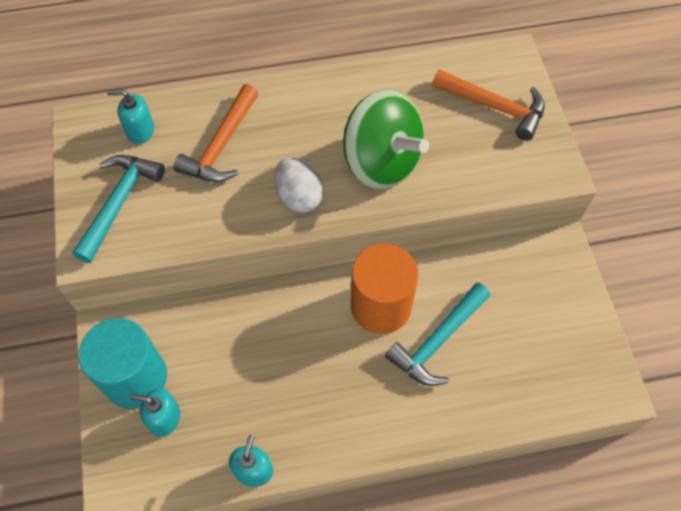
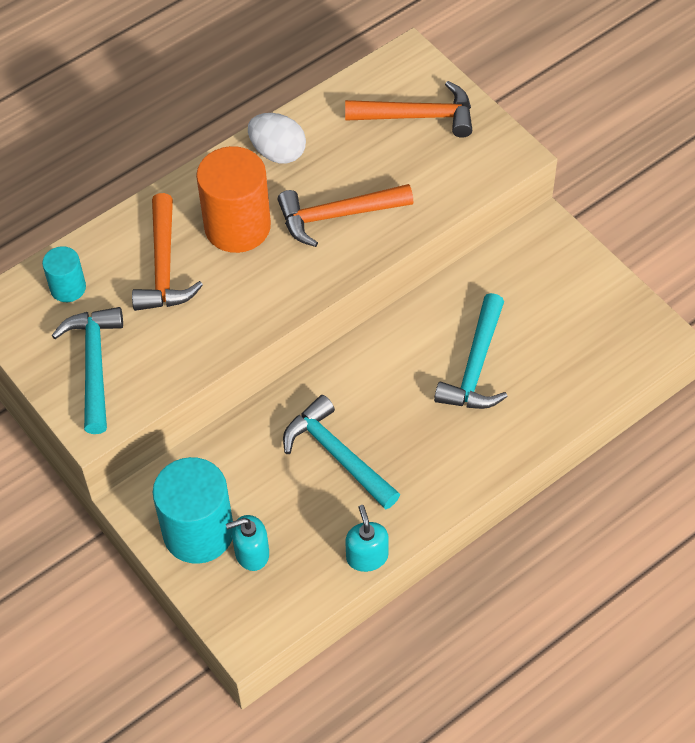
camera: 25 degrees left, 5 degrees down
(140, 131) = (68, 288): turquoise soap dispenser -> turquoise cylinder
(281, 364) = (337, 455): none -> turquoise hammer
(299, 196) = (275, 282): white egg -> white egg (278, 152)
(380, 306) = (403, 359): orange cylinder -> orange cylinder (237, 226)
(381, 162) = (337, 216): green spinning top -> orange hammer

